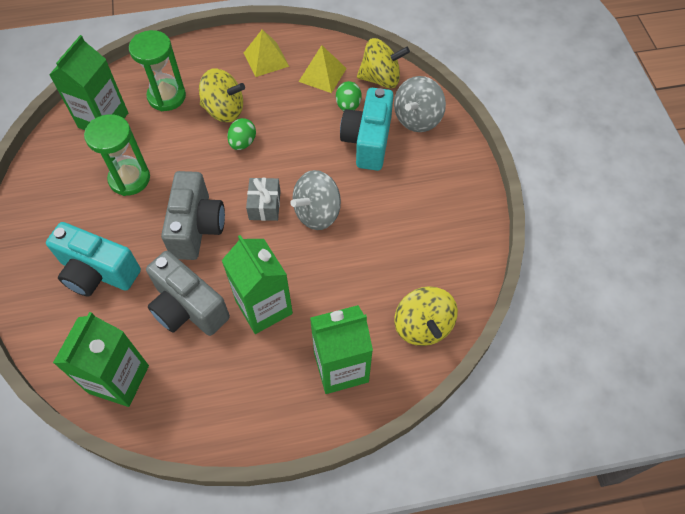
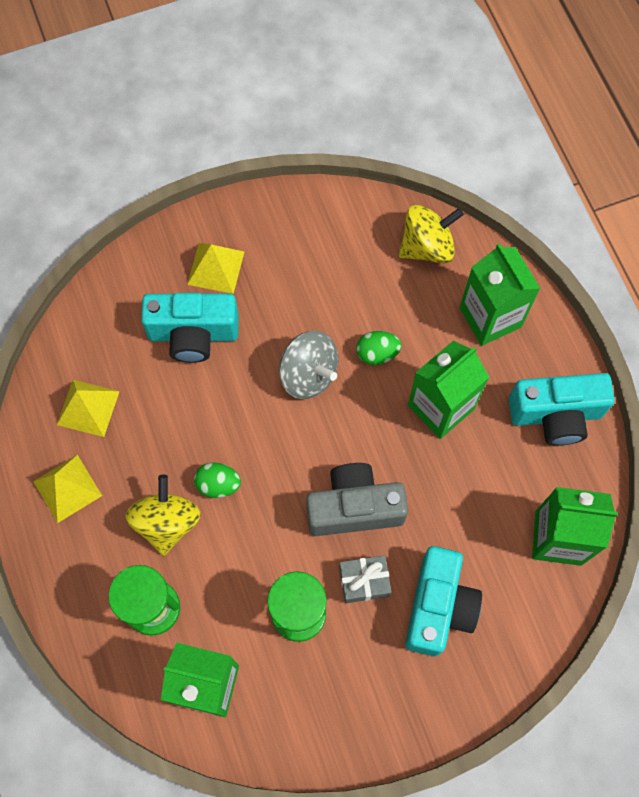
camera: 100 degrees left, 10 degrees up
(188, 308) = (459, 488): grey camera -> none
(231, 405) = (555, 415): none -> turquoise camera
(264, 205) = (308, 436): grey gift -> grey gift (364, 581)
(348, 106) = (139, 366): green egg -> green egg (377, 353)
(381, 79) = (87, 334): yellow spinning top -> none
(417, 119) = (149, 282): grey spinning top -> none
(424, 162) = (215, 267): none -> yellow pyramid

